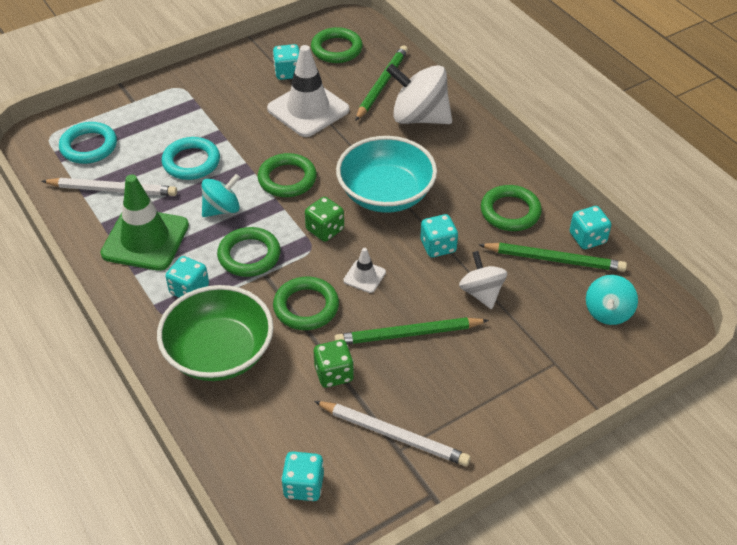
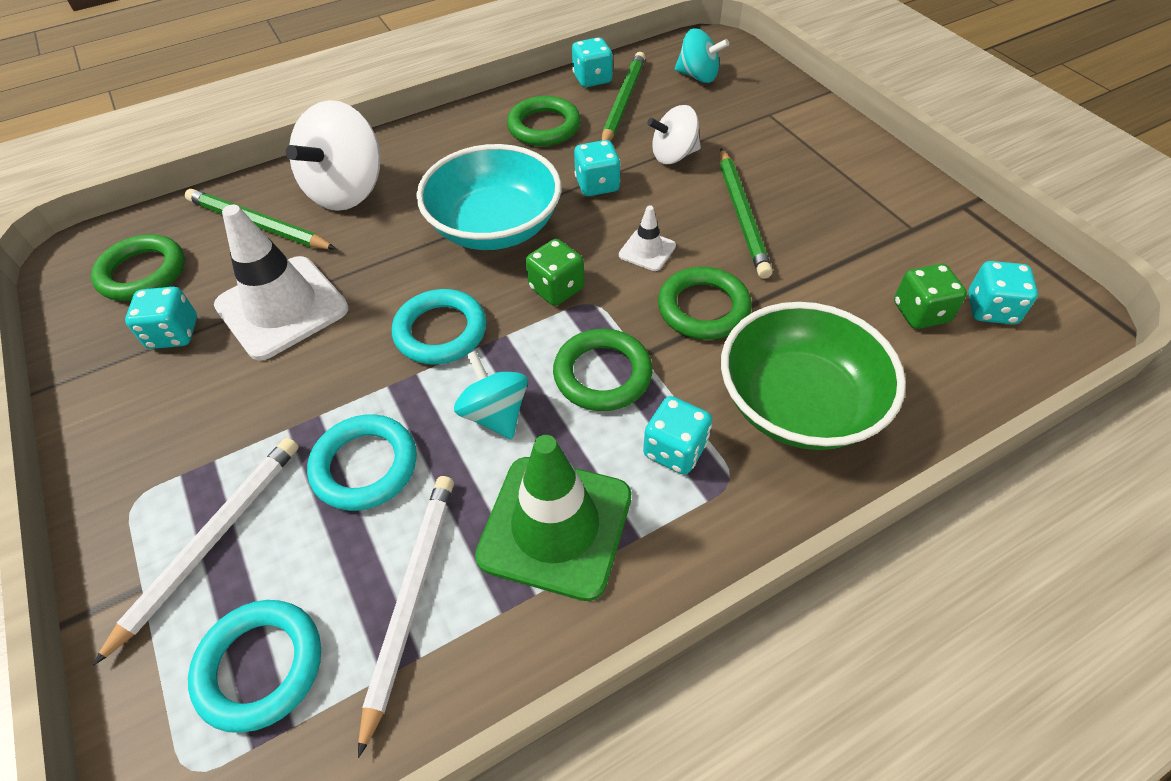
camera: 85 degrees left, 5 degrees up
(287, 179) = (440, 331): green ring -> turquoise ring
(334, 374) = (814, 281): green dice -> green dice (920, 312)
(393, 435) = (894, 232): white pencil -> white pencil (211, 542)

